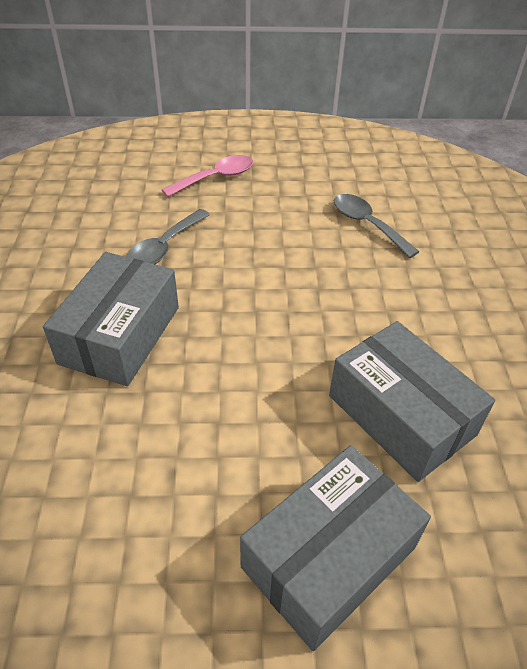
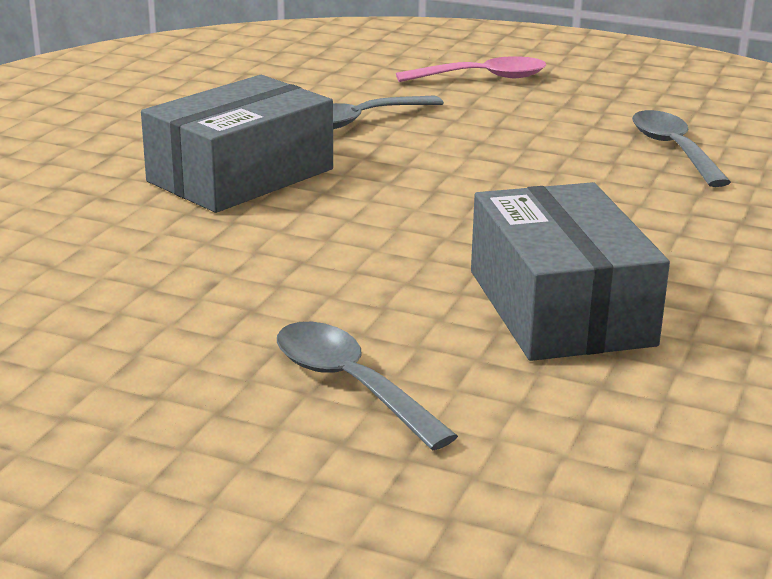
camera: 25 degrees right, 20 degrees down
(329, 557) = (350, 384): grey box -> grey spoon

